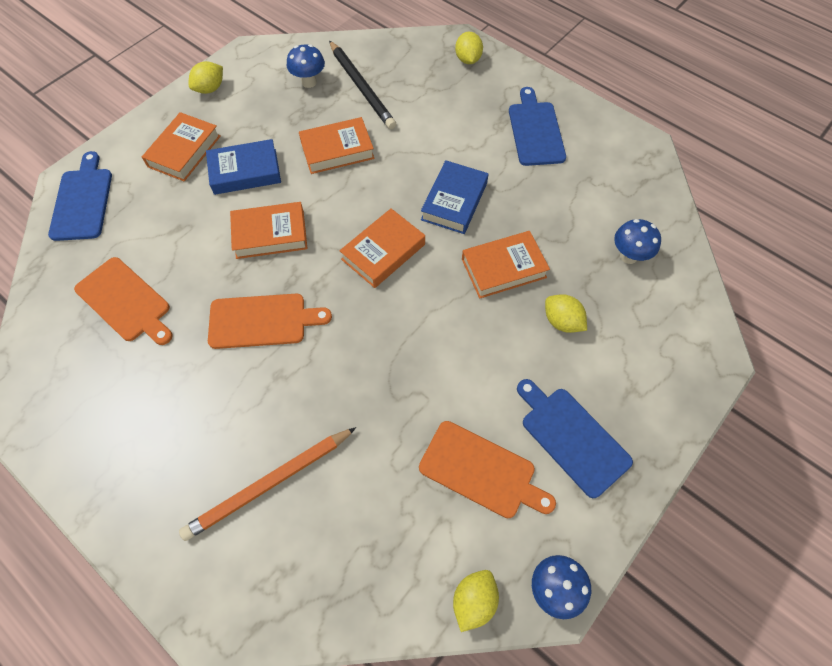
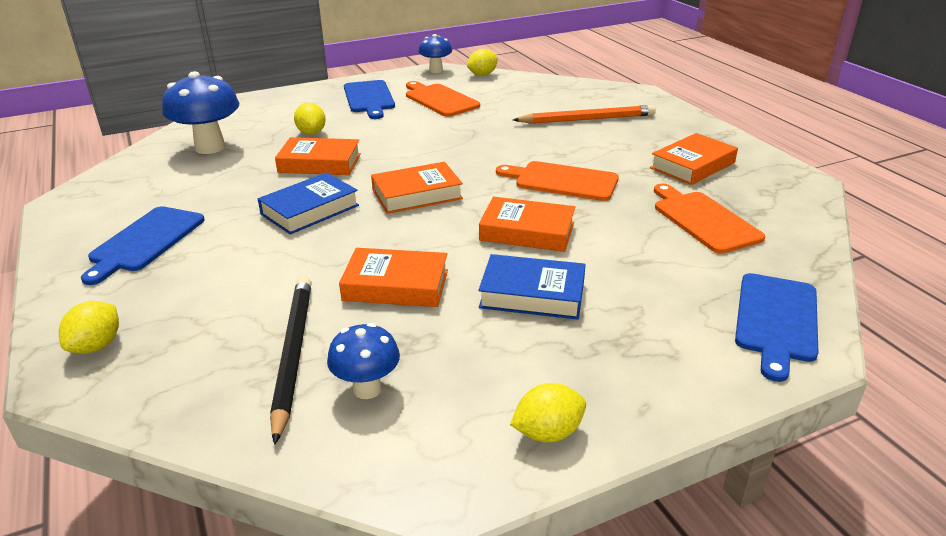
camera: 155 degrees left, 30 degrees down
(184, 151) = (616, 342): orange book -> orange book (692, 165)
(628, 256) = (210, 147): blue mushroom -> blue mushroom, size x1.70

